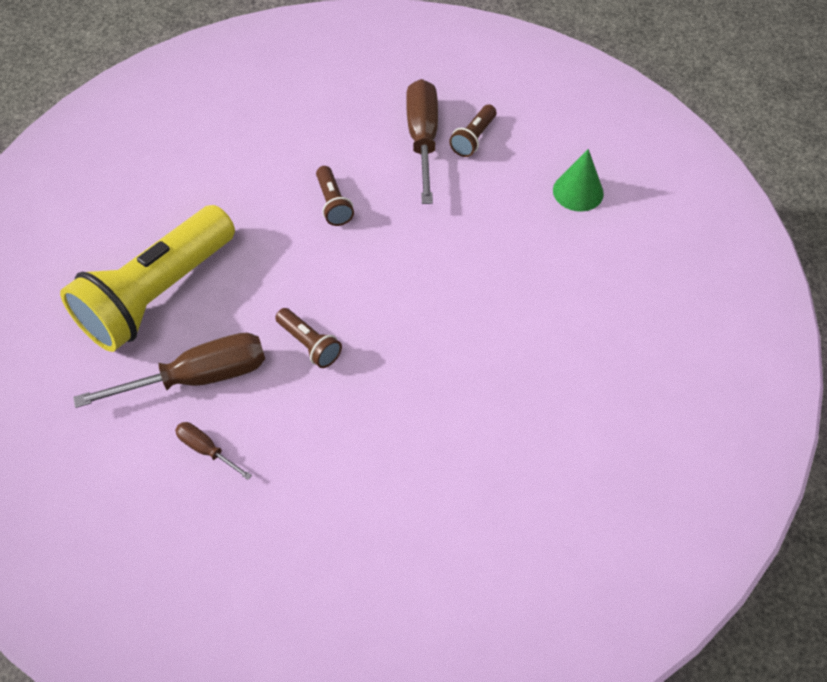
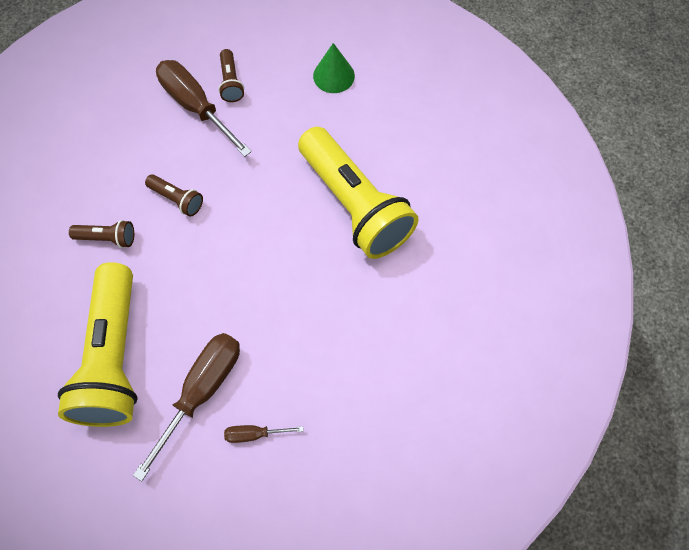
camera: 40 degrees left, 10 degrees up
(309, 344) = (255, 311): brown flashlight -> brown flashlight (107, 238)
(490, 317) = (354, 204): none -> yellow flashlight

